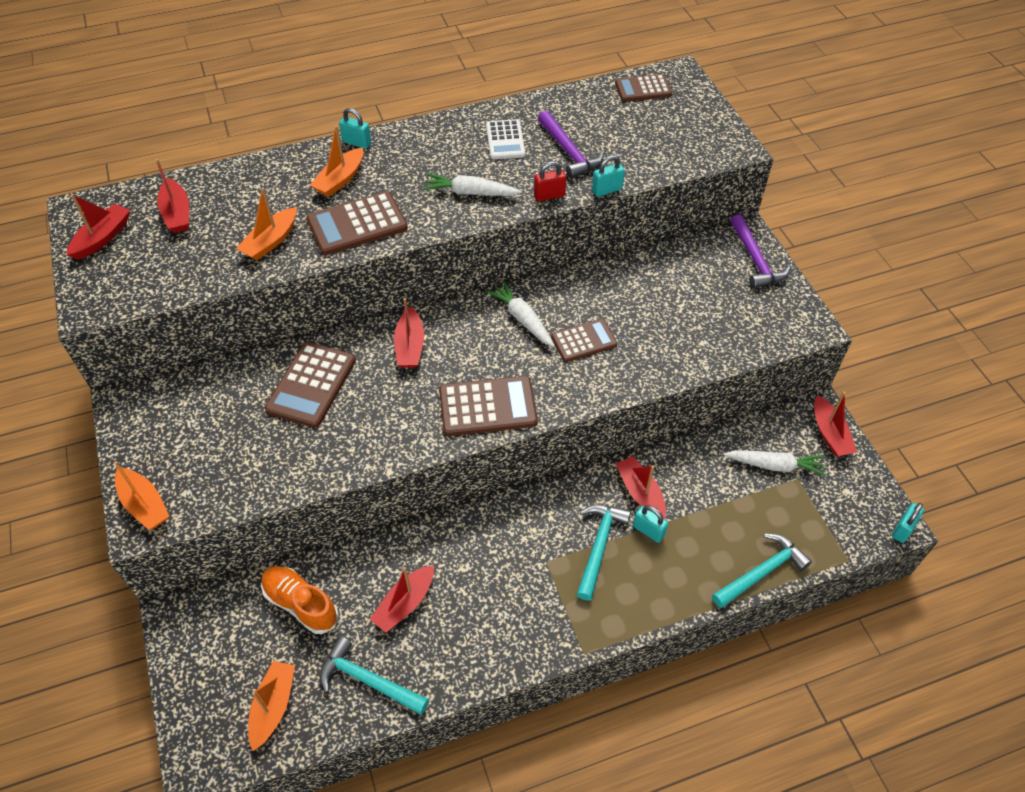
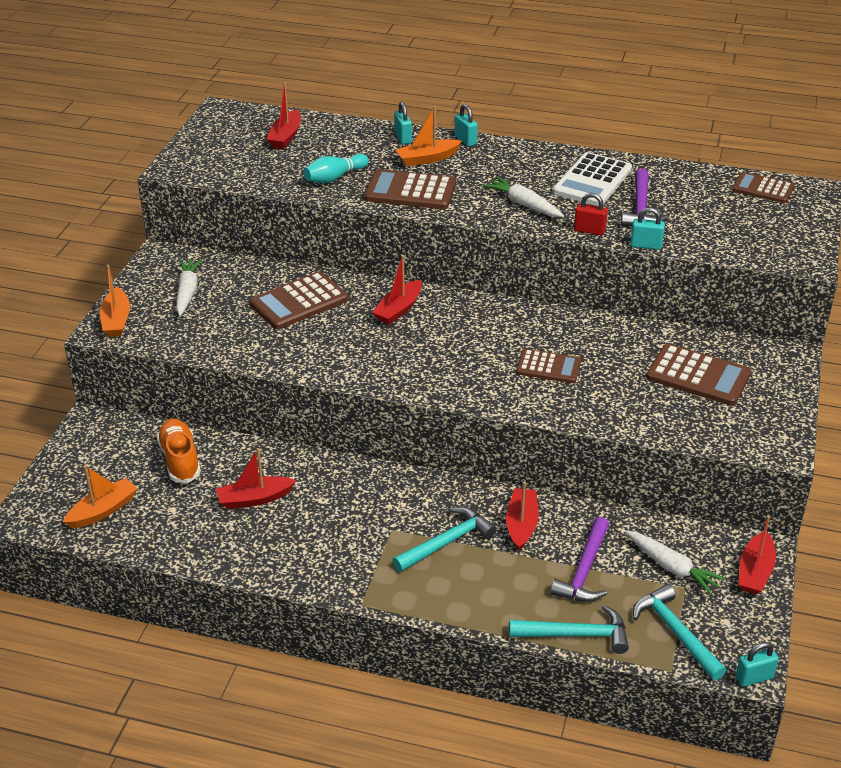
camera: 35 degrees right, 15 degrees down
(102, 238) = (221, 132): red boat -> none
(271, 241) = (334, 178): orange boat -> turquoise bowling pin
(368, 680) = (182, 531): turquoise hammer -> turquoise hammer (675, 632)
(487, 407) = (420, 374): brown calculator -> brown calculator (698, 376)
(505, 140) = (592, 181): white calculator -> white calculator, size x1.52
(522, 319) = (510, 330): white carrot -> white carrot (187, 292)
(648, 530) = (501, 553): turquoise padlock -> turquoise padlock (403, 138)
(755, 260) = (778, 378): purple hammer -> purple hammer (584, 570)

